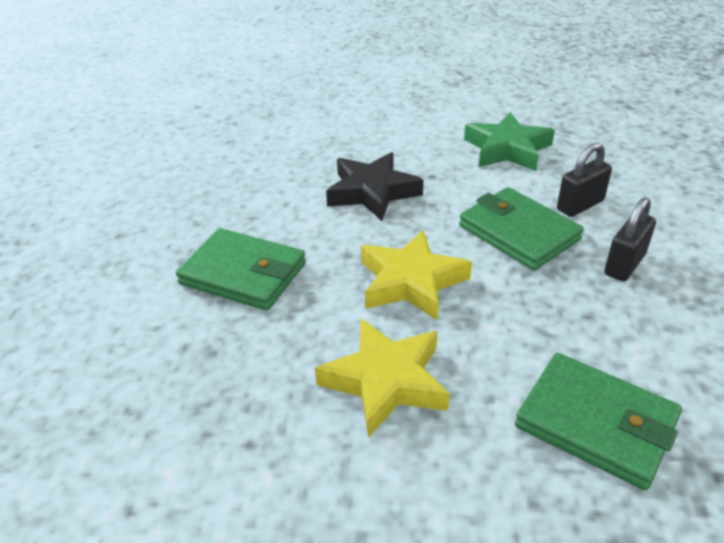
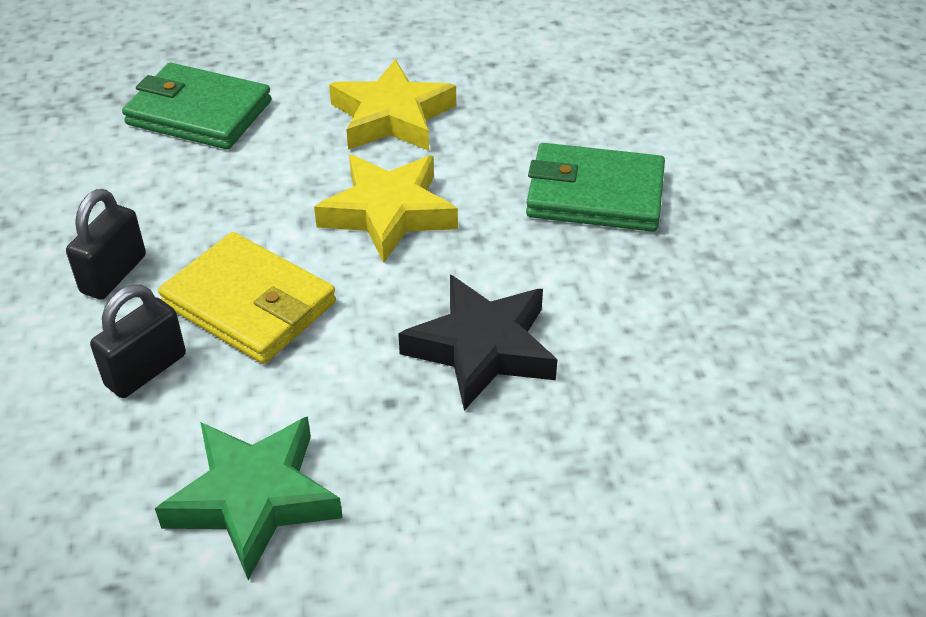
camera: 165 degrees right, 5 degrees up
(519, 233) = (249, 304): green wallet -> yellow wallet

